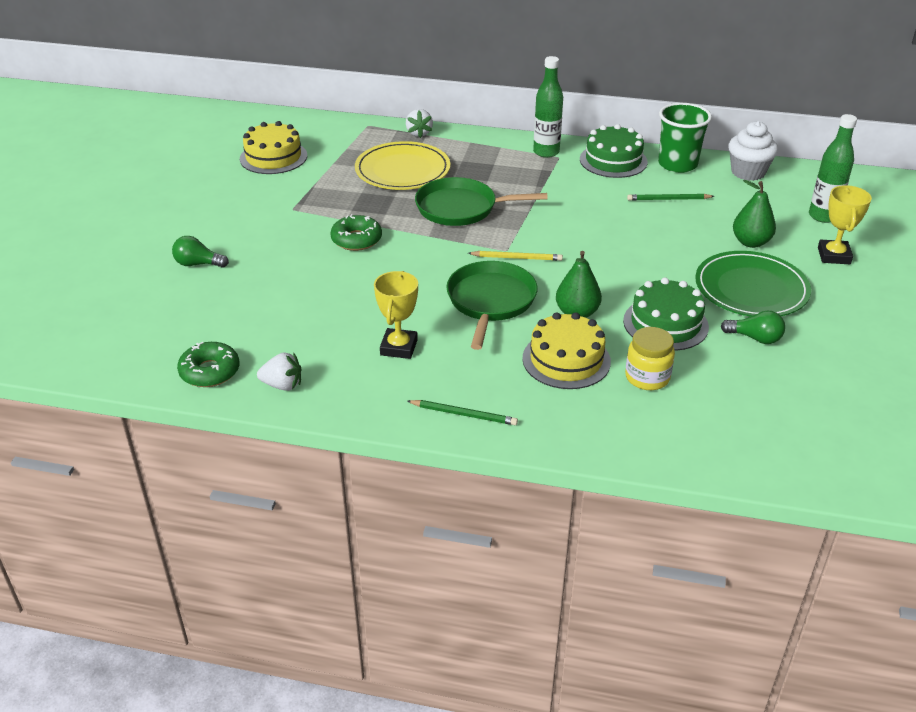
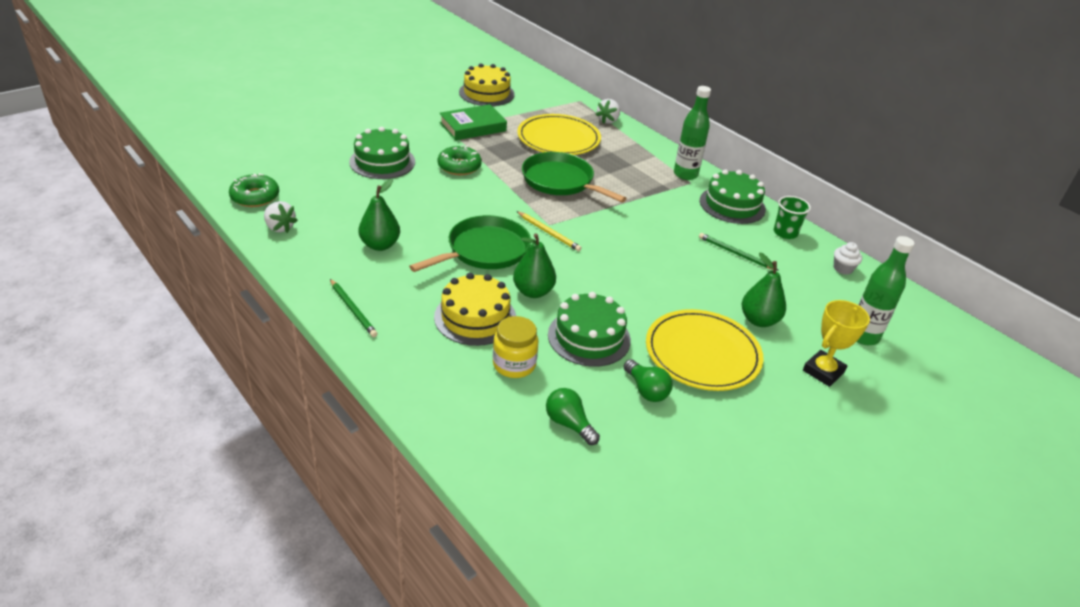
camera: 35 degrees right, 0 degrees up
(198, 264) = (344, 134): green light bulb -> green light bulb (569, 424)
(279, 272) = (382, 162): none -> green cake
(311, 196) = (472, 127): none -> green book
(399, 347) = (380, 245): yellow trophy -> green pear
(677, 164) = (785, 233): green cup -> green cup, size x0.62
(748, 172) = (843, 269): white cupcake -> white cupcake, size x0.55
(751, 289) = (702, 353): green plate -> yellow plate

